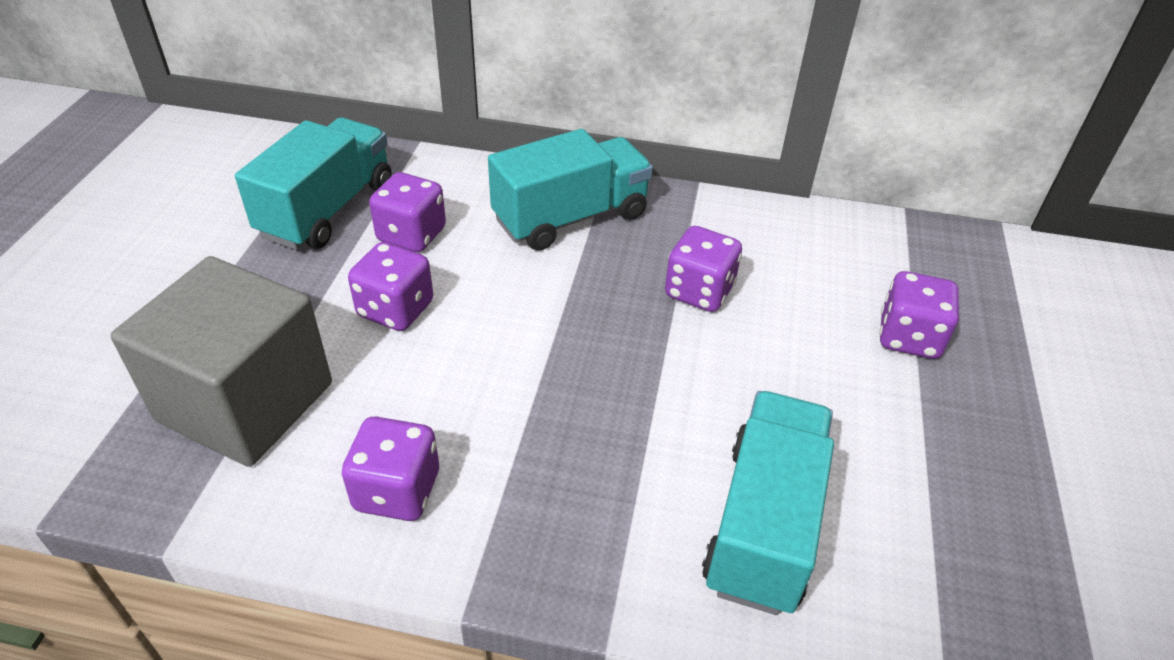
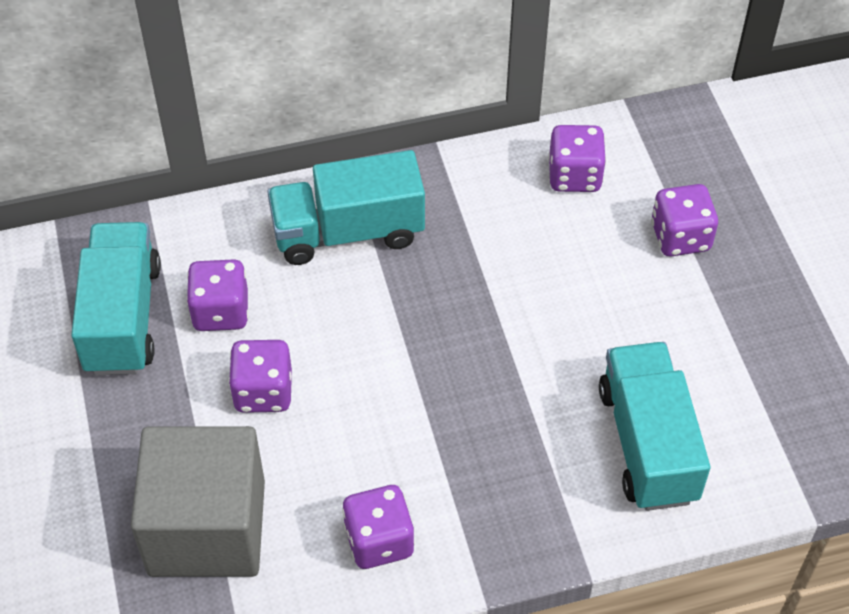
camera: 25 degrees left, 10 degrees up
(570, 218) = (348, 232): turquoise truck -> turquoise truck turned 135 degrees counterclockwise
(699, 291) = (499, 263): purple dice -> purple dice (574, 176)

